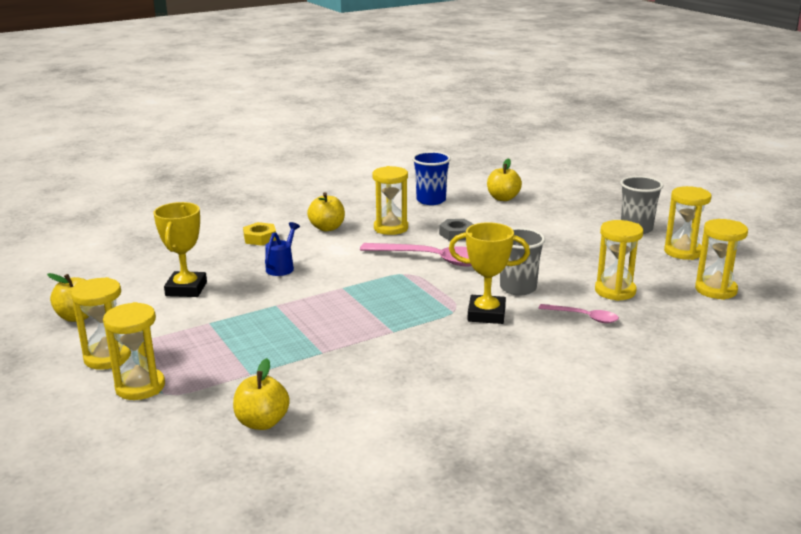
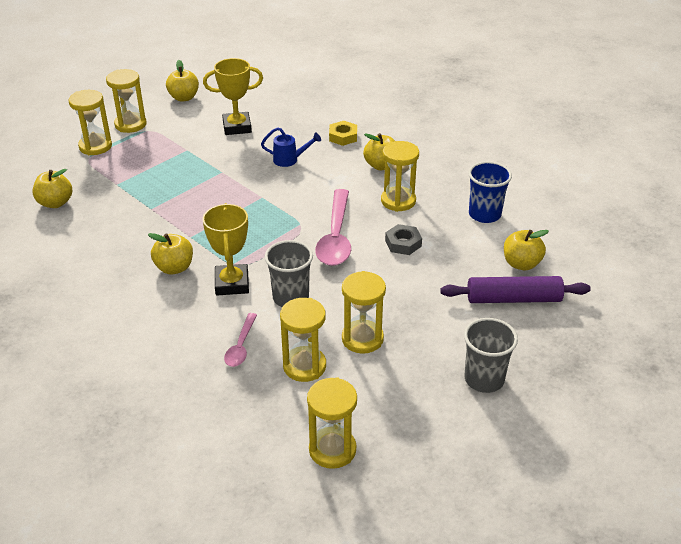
camera: 75 degrees right, 15 degrees up
(447, 344) = (174, 268): none -> yellow apple
(545, 207) = (513, 299): none -> purple rolling pin
(683, 252) = (430, 422): yellow hourglass -> yellow hourglass (362, 339)

